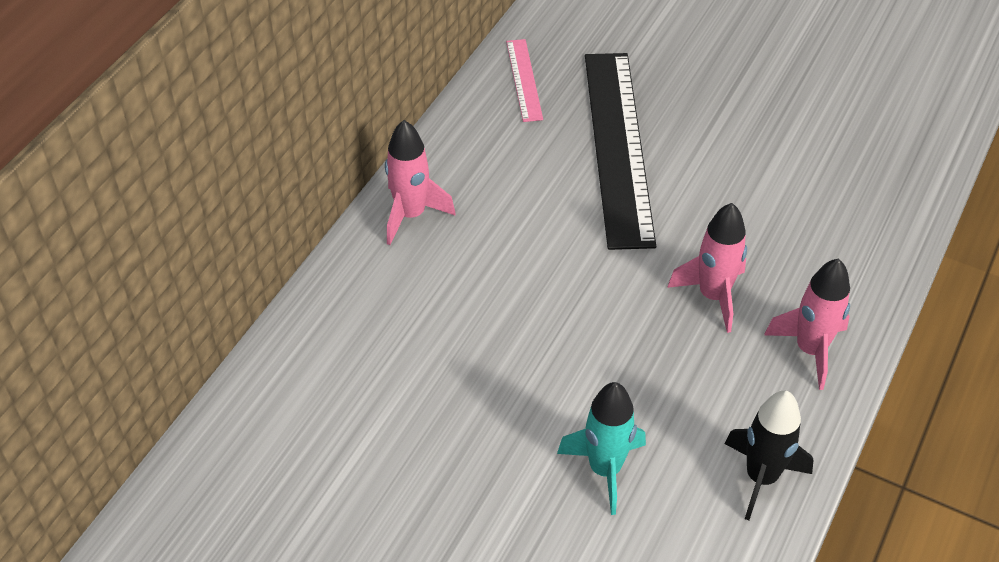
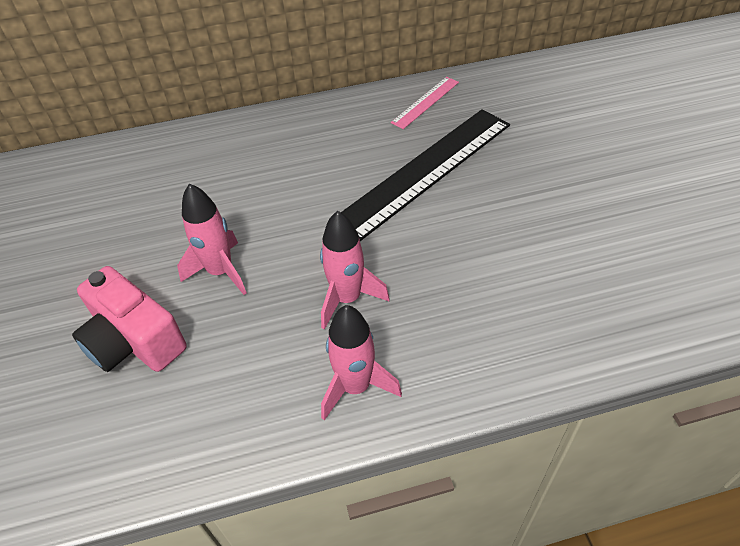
camera: 50 degrees right, 0 degrees up
(411, 215) = (261, 130): pink rocket -> pink rocket (220, 272)
(605, 469) = (134, 341): turquoise rocket -> pink camera
(761, 477) = (200, 435): black rocket -> none

